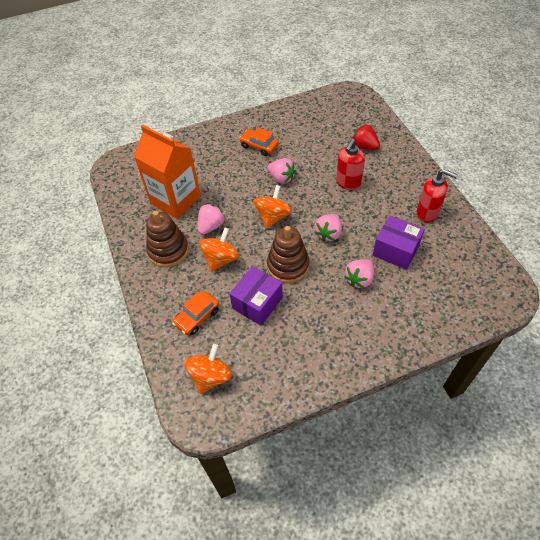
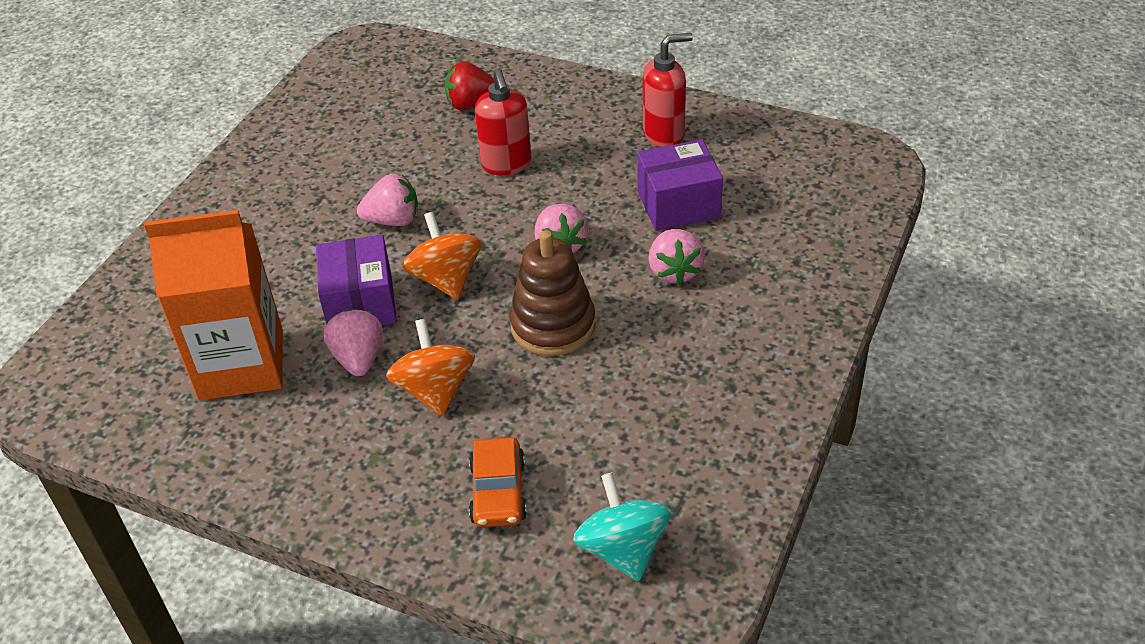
camera: 45 degrees left, 10 degrees down
(168, 251) = (327, 442): brown stacking toy -> none
(210, 376) = (623, 549): orange spinning top -> turquoise spinning top
(257, 303) = (569, 404): purple box -> purple box (360, 303)
(259, 146) = (296, 200): orange car -> none

